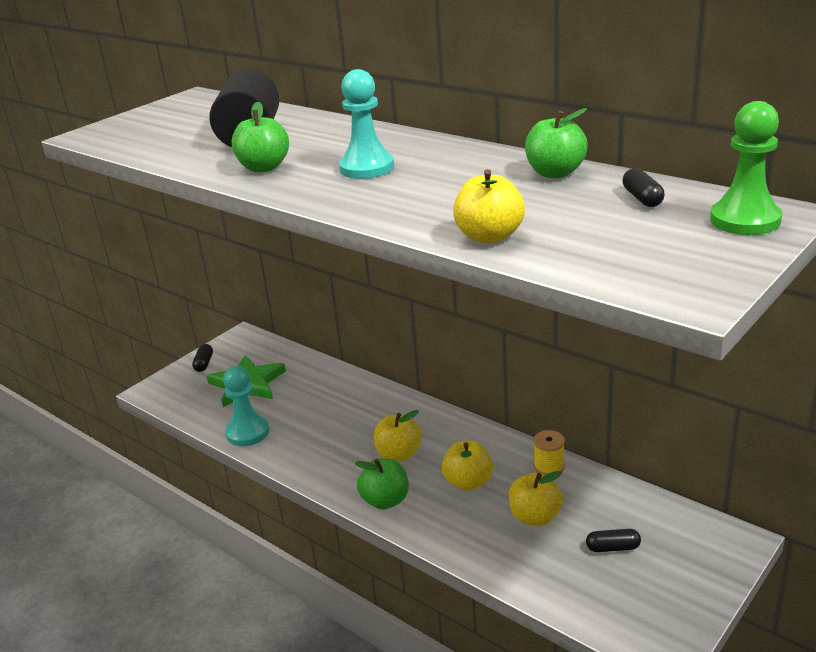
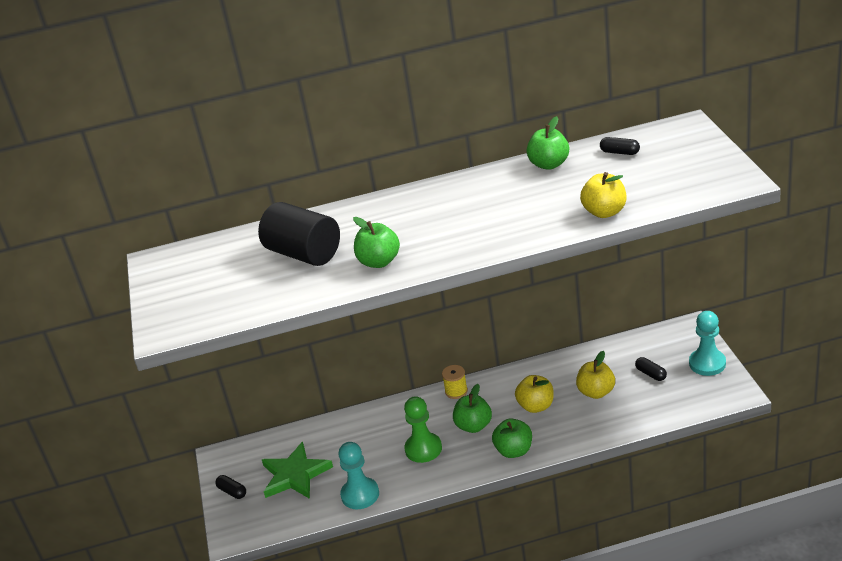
camera: 50 degrees left, 5 degrees up
(367, 168) = (443, 223): turquoise pawn -> turquoise pawn (707, 363)
(399, 454) = (473, 426): yellow apple -> green apple
(549, 466) = (558, 365): yellow spool -> yellow spool (456, 391)
(613, 548) = (651, 374): black capsule -> black capsule turned 75 degrees counterclockwise
(745, 220) = (682, 137): green pawn -> green pawn (423, 449)

